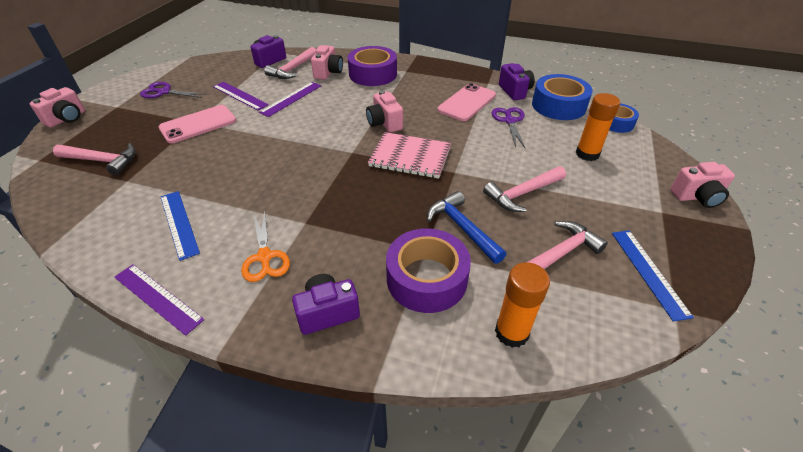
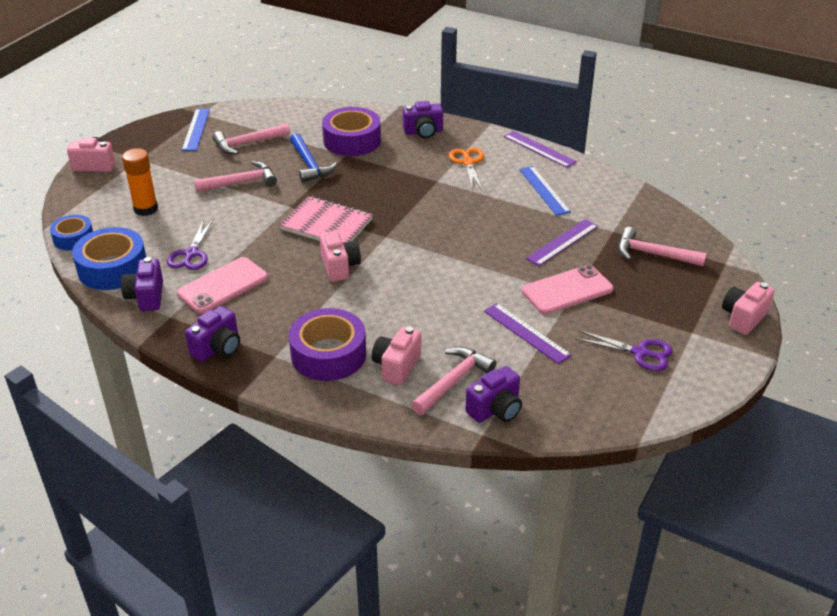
camera: 170 degrees left, 5 degrees down
(291, 99) = (453, 319): purple ruler -> purple ruler (562, 242)
(444, 71) = (218, 348): none -> purple camera
(511, 332) = (311, 114): orange glue stick -> none

